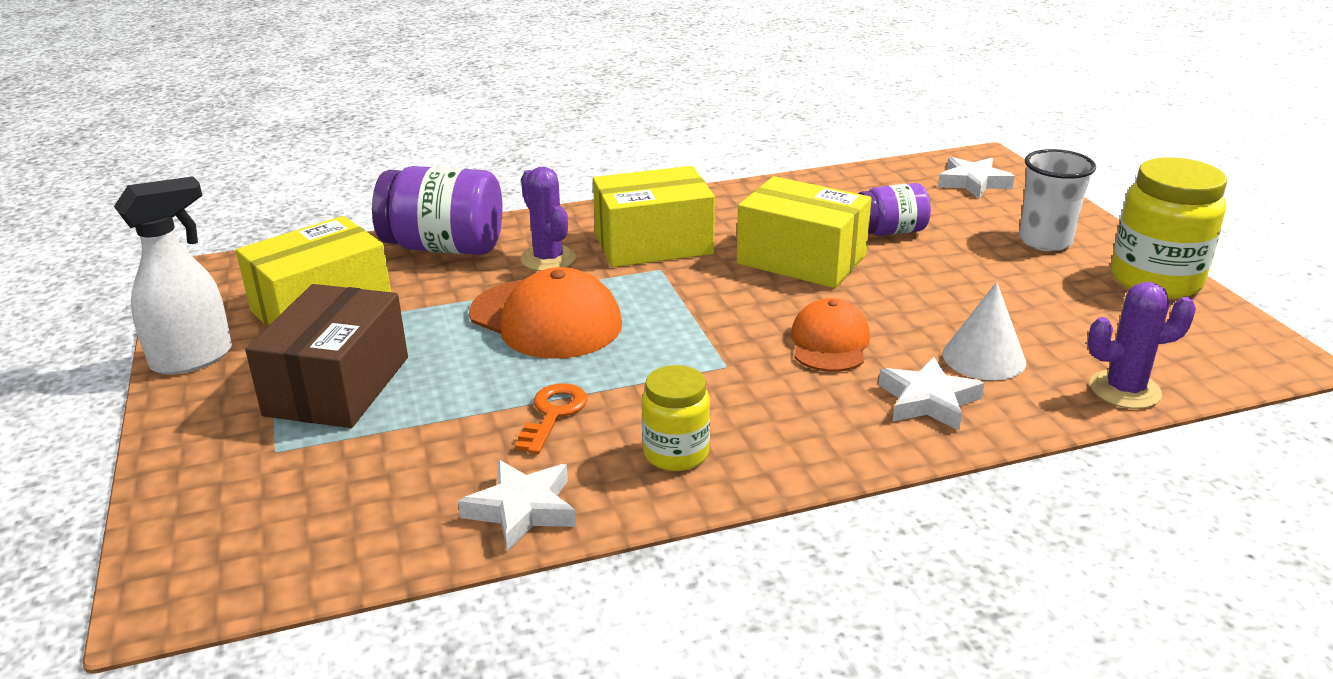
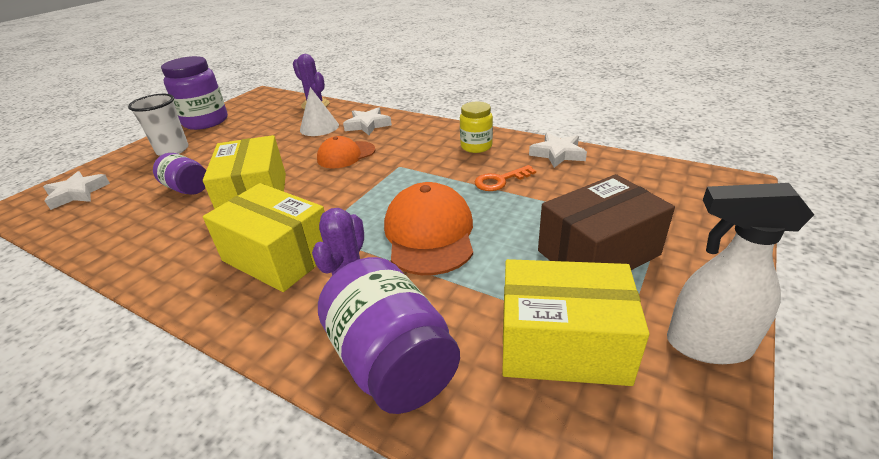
camera: 130 degrees left, 5 degrees up
(1155, 281) = (206, 121): yellow jar -> purple jar

